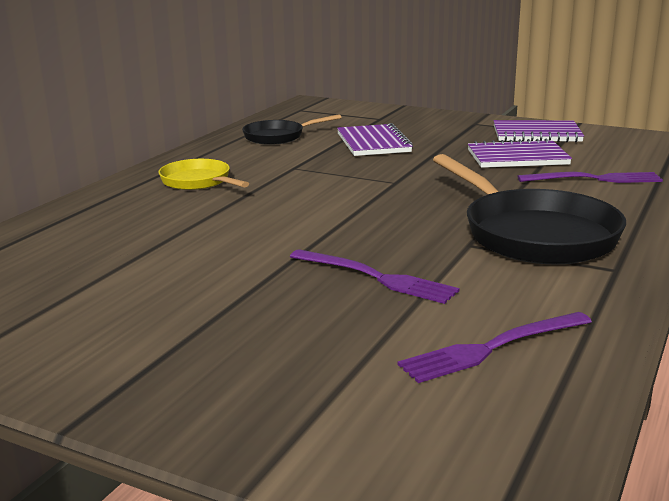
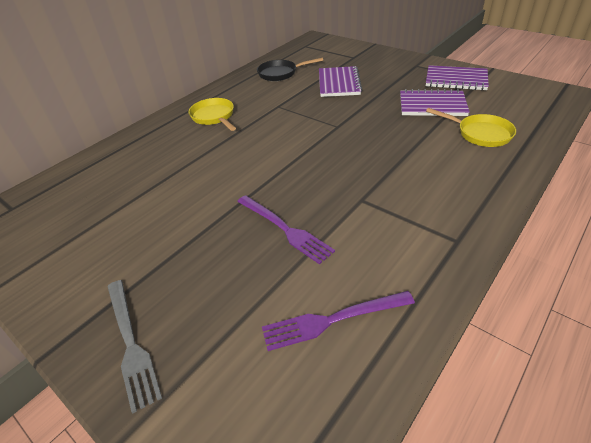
camera: 15 degrees right, 20 degrees up
(208, 399) = (131, 343): none -> grey fork
(533, 234) = (411, 193): black pan -> none
(595, 179) = (480, 134): purple fork -> yellow pan

